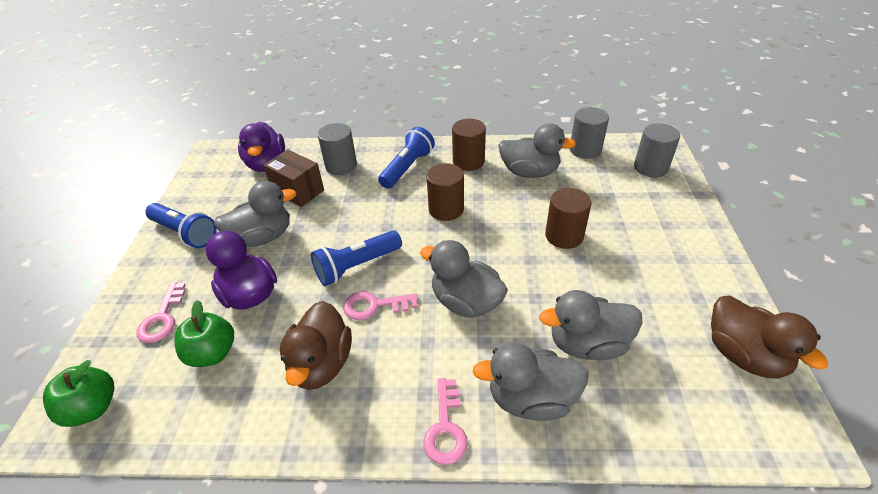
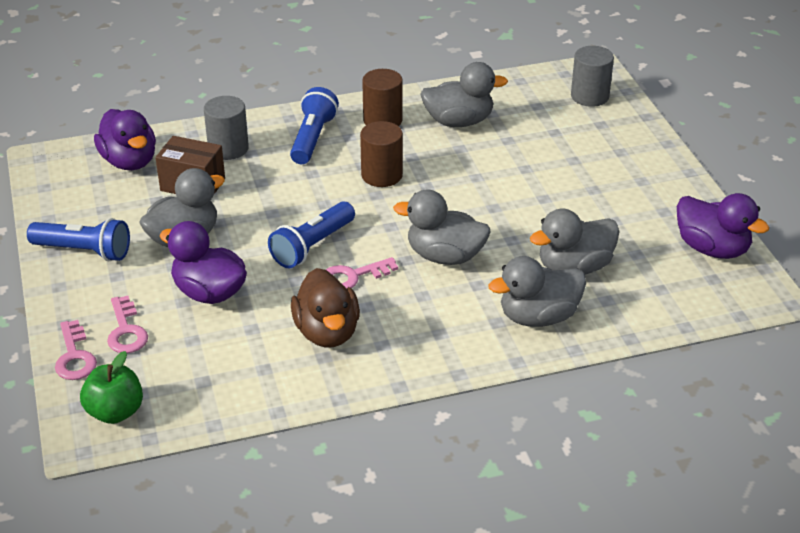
camera: 20 degrees left, 5 degrees down
(212, 353) = (207, 347): green apple -> none
(445, 428) = (471, 352): pink key -> pink key (74, 356)
(564, 236) = (520, 180): brown cylinder -> none
(585, 150) = (512, 87): grey cylinder -> none
(744, 355) = (712, 249): brown duck -> purple duck

